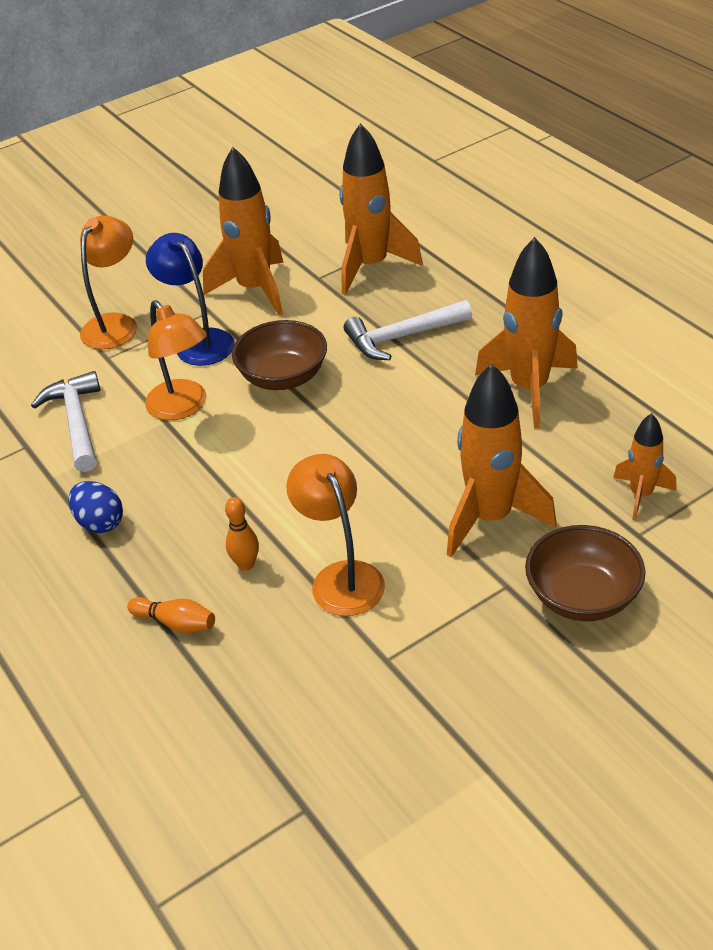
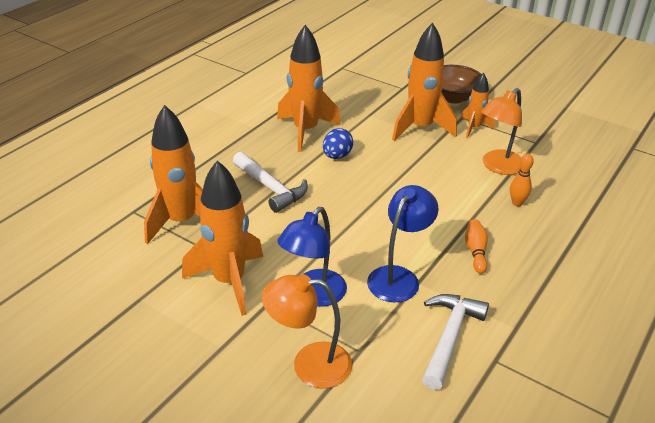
camera: 115 degrees left, 5 degrees down
(77, 422) = (449, 337): white hammer -> white hammer turned 150 degrees clockwise
(100, 522) = (536, 280): blue egg -> blue egg (337, 156)
(176, 623) = (579, 217): orange bowling pin -> orange bowling pin (475, 251)
(183, 407) = (398, 277): orange lamp -> blue lamp
(283, 377) = (338, 233): brown bowl -> none
(641, 495) = (375, 89): orange rocket -> orange rocket (474, 128)

